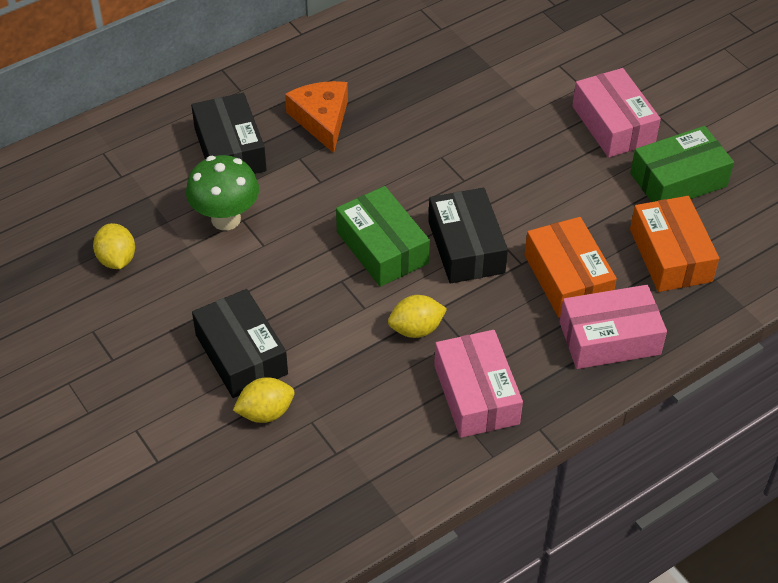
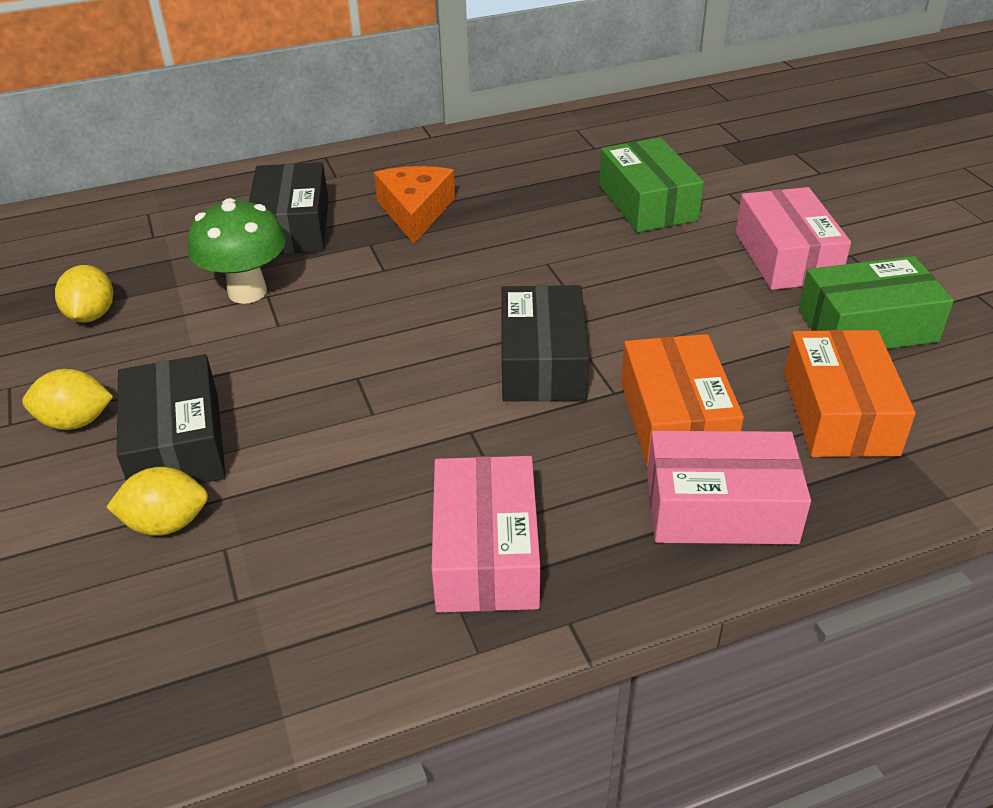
camera: 15 degrees right, 10 degrees down
(382, 247) = (429, 348): green box -> green box (647, 202)
(416, 329) = (432, 450): yellow lemon -> yellow lemon (75, 422)

